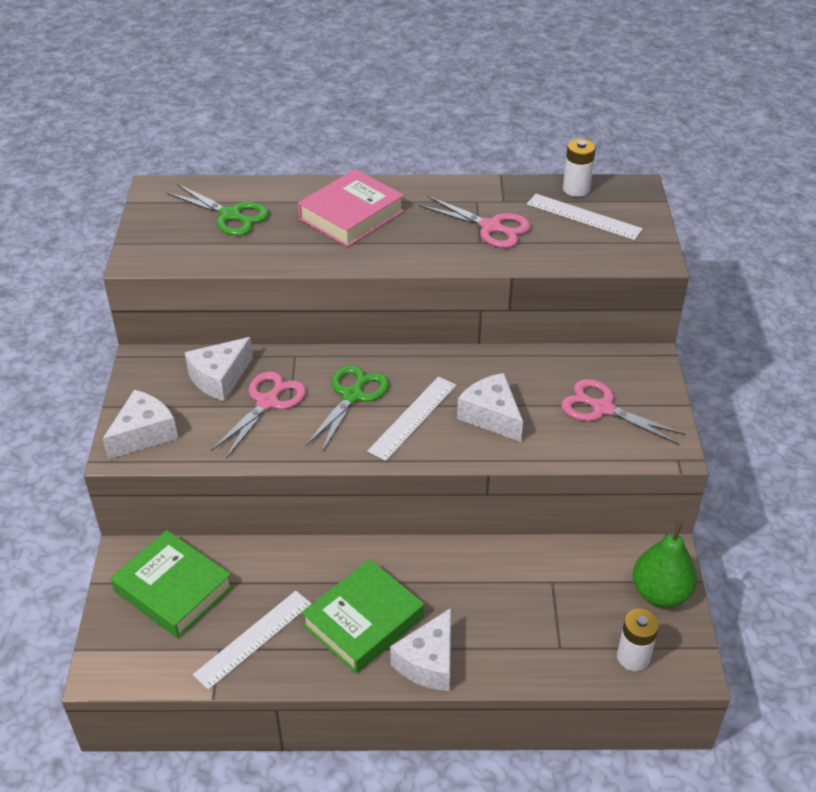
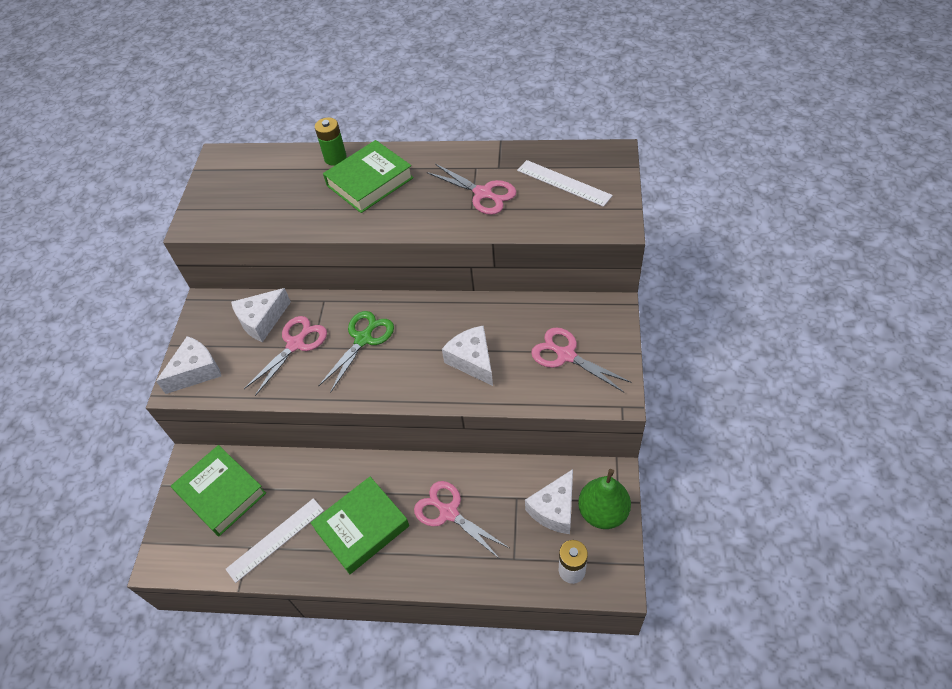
camera: 10 degrees right, 10 degrees up
(230, 215) = (272, 182): green scissors -> none
(304, 191) = (335, 158): none -> green battery
(351, 215) = (369, 181): pink book -> green book
(413, 417) = (409, 361): white ruler -> none
(428, 662) = (407, 567): white cheese -> white cheese (554, 509)
(470, 600) = (448, 512): none -> pink scissors
(576, 189) = (562, 155): white battery -> none

